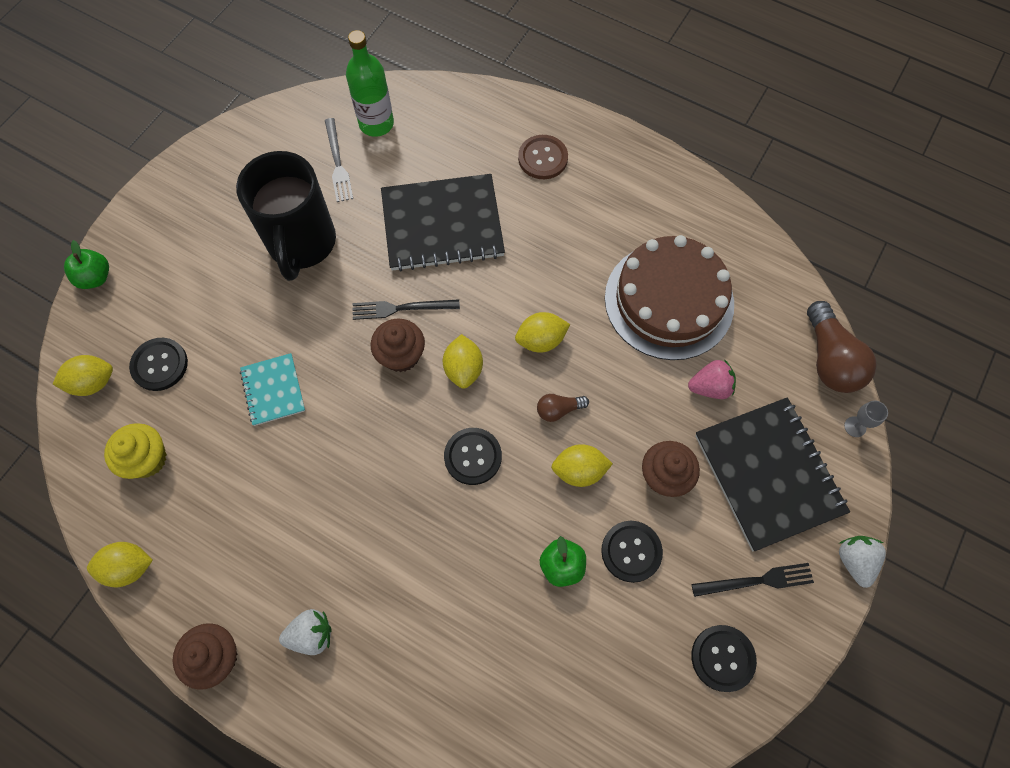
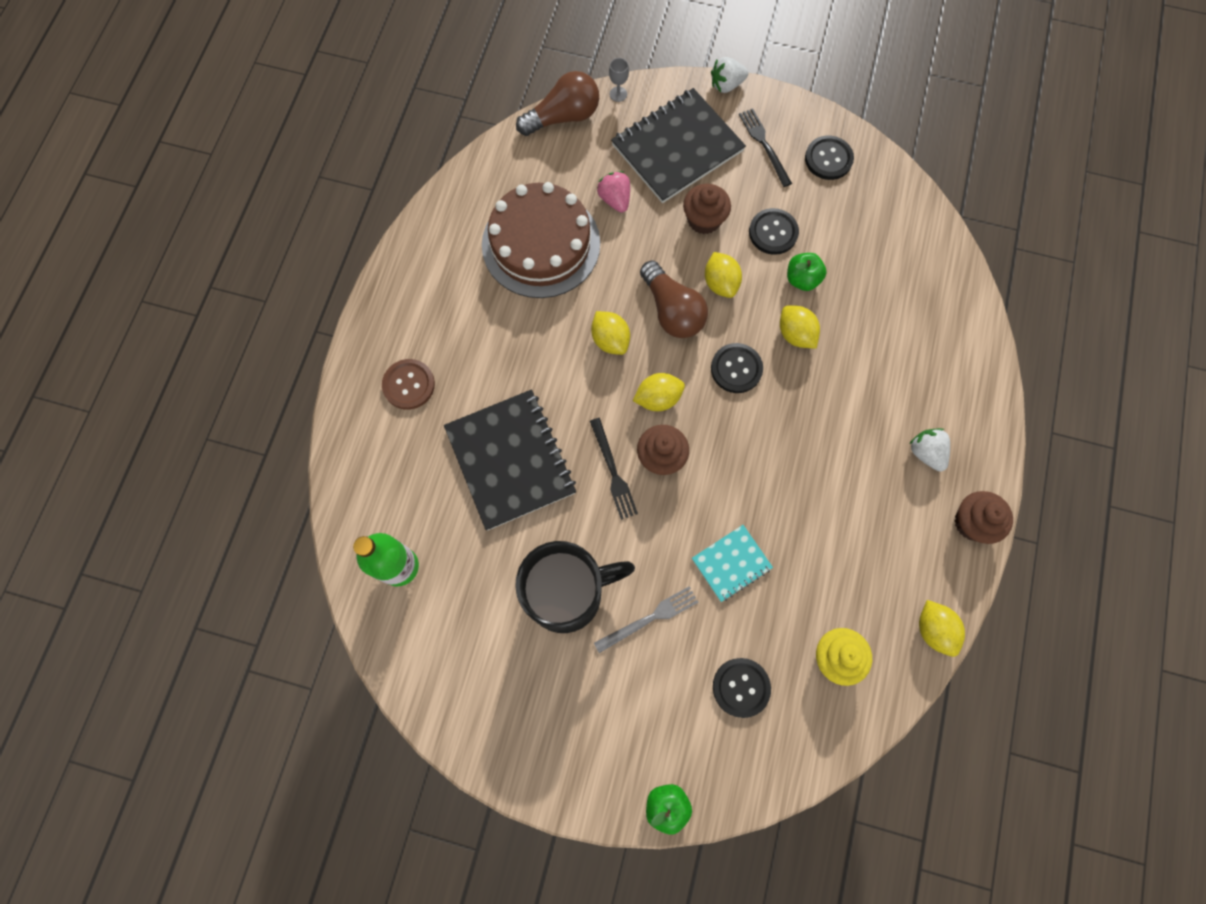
camera: 105 degrees left, 5 degrees up
(93, 382) = (780, 749): yellow lemon -> yellow lemon (795, 334)
(338, 163) = (460, 591): grey fork -> grey fork (649, 618)
(558, 410) = (672, 310): brown light bulb -> brown light bulb, size x1.96

